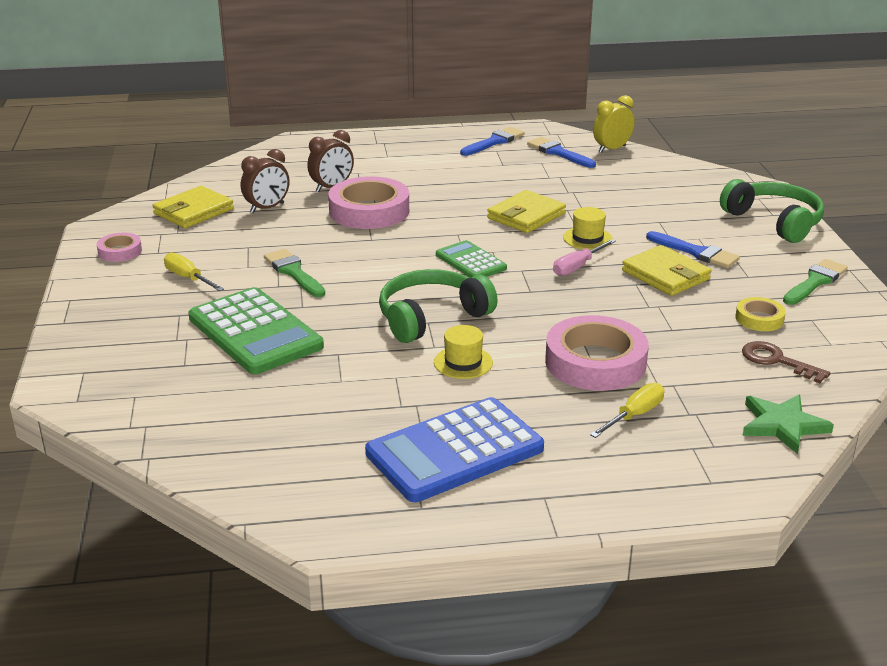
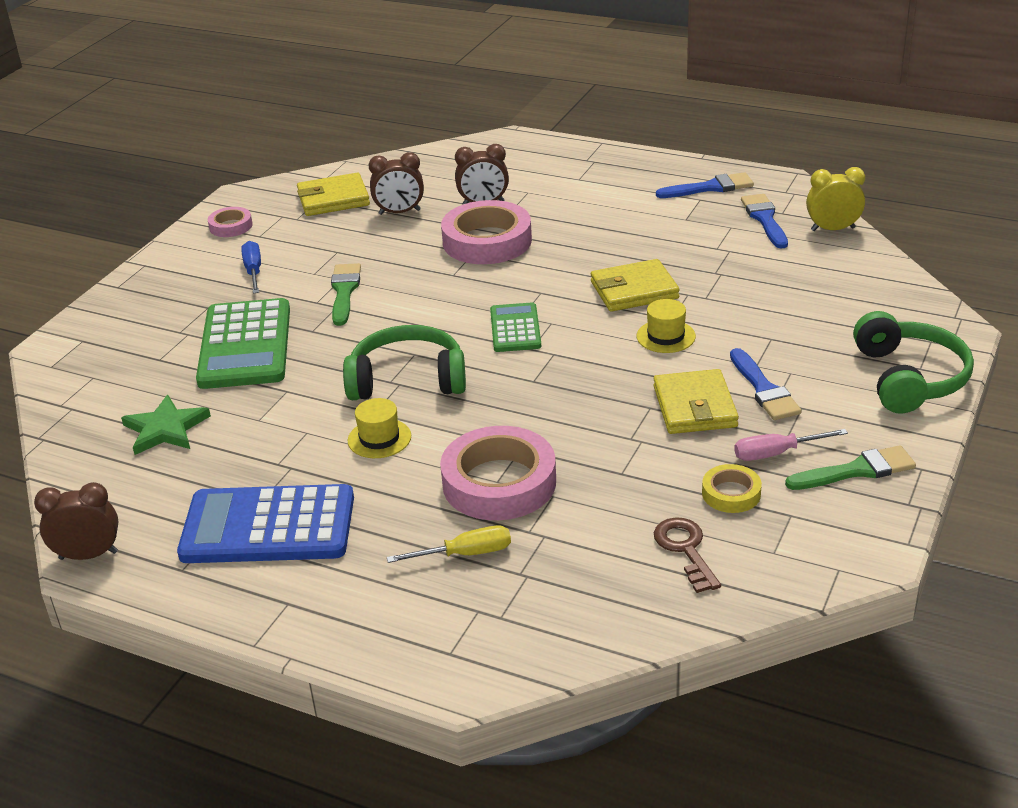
camera: 35 degrees right, 5 degrees up
(188, 278) = (253, 271): yellow screwdriver -> blue screwdriver
(320, 528) = (88, 555): none -> brown clock
(577, 267) = (613, 368): pink screwdriver -> pink screwdriver (776, 453)
(782, 425) = (596, 623): green star -> green star (165, 429)

